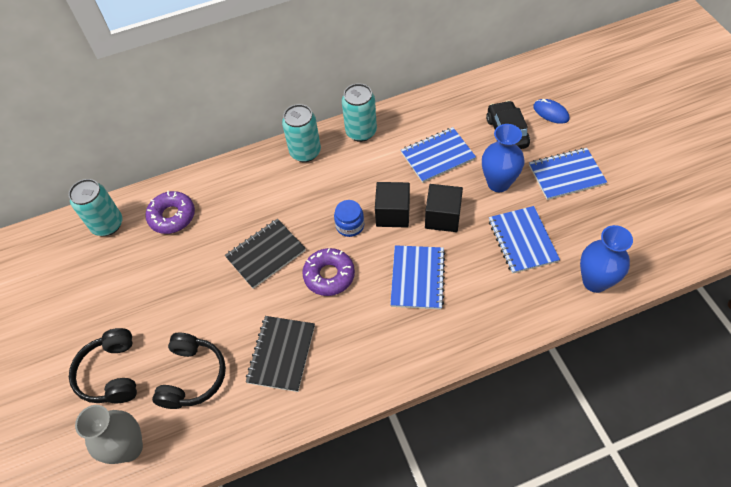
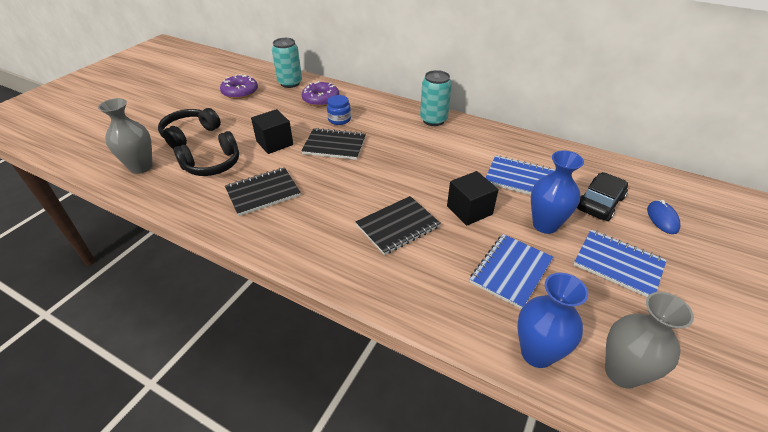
camera: 45 degrees right, 15 degrees down
(329, 275) = (349, 181): purple donut -> purple donut (240, 92)
(350, 225) = (401, 168): blue jar -> blue jar (339, 119)
(361, 132) = (484, 133): turquoise can -> none
(393, 214) = (438, 183): black cube -> black cube (274, 143)
(417, 278) = (397, 226): blue notebook -> black notebook
(639, 249) = (622, 372): none -> grey vase

